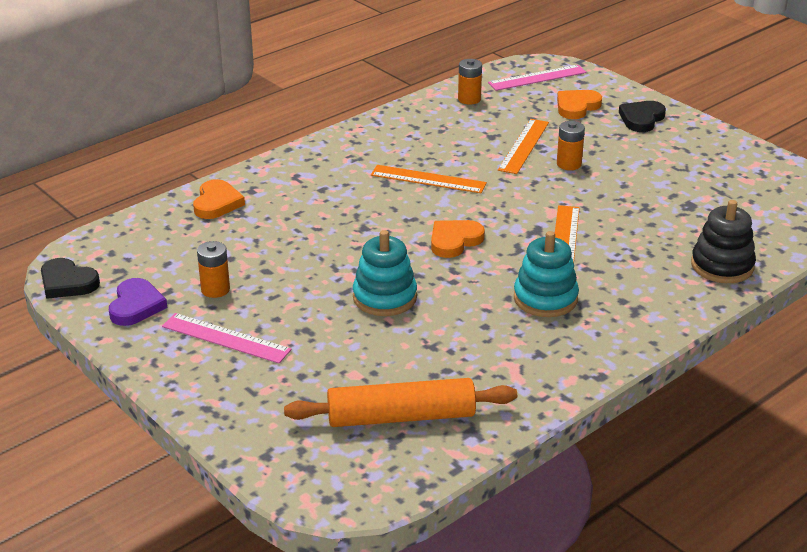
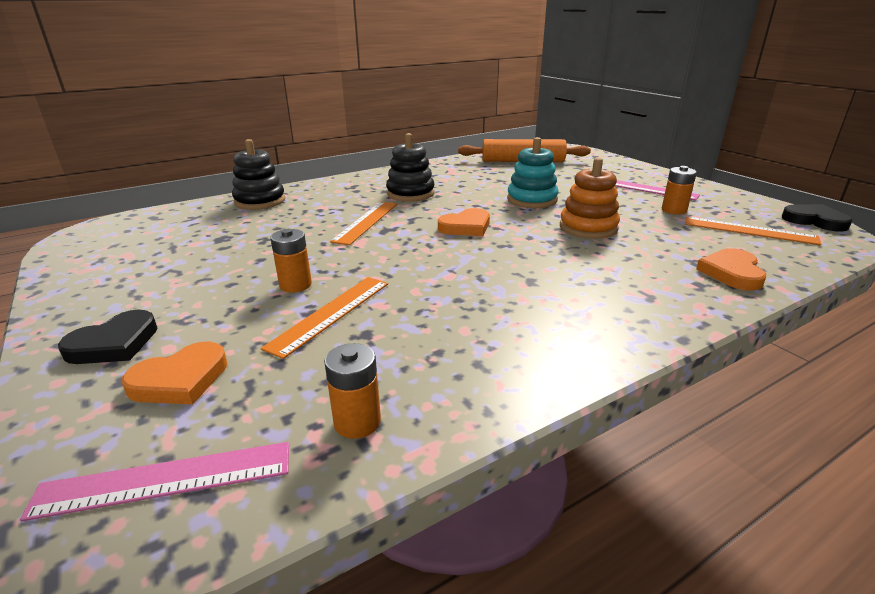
camera: 170 degrees left, 5 degrees down
(136, 306) = (733, 206): purple heart -> none
(325, 250) = (588, 227): none -> orange stacking toy
(428, 179) = (477, 280): orange ruler -> orange ruler (749, 231)
(545, 298) = (410, 193): turquoise stacking toy -> black stacking toy

